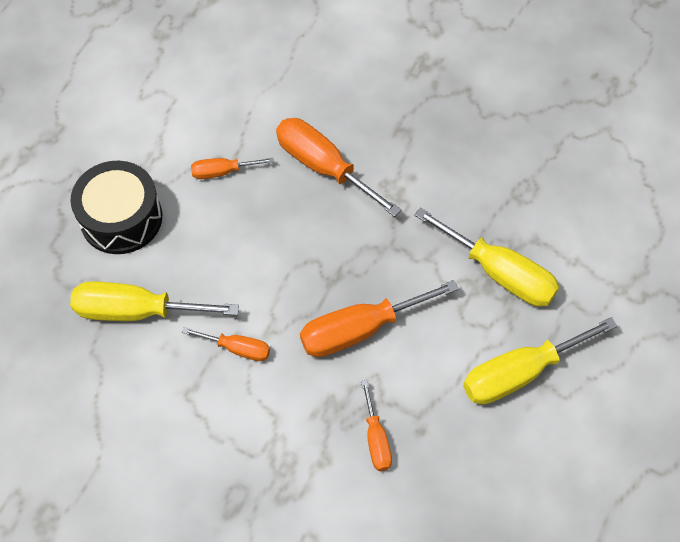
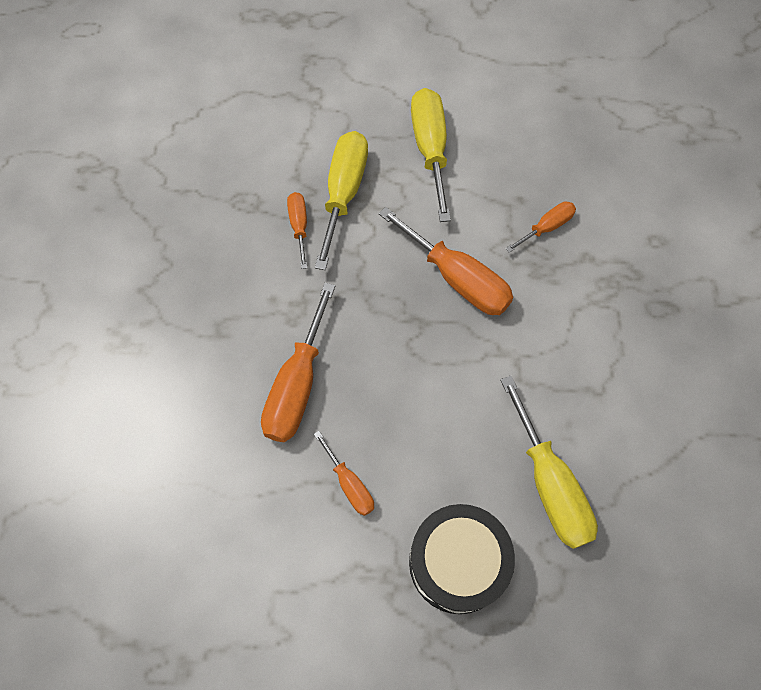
camera: 115 degrees left, 5 degrees up
(237, 348) = (533, 371): orange screwdriver -> orange screwdriver (299, 226)
(519, 373) = (430, 149): yellow screwdriver -> yellow screwdriver turned 135 degrees counterclockwise

